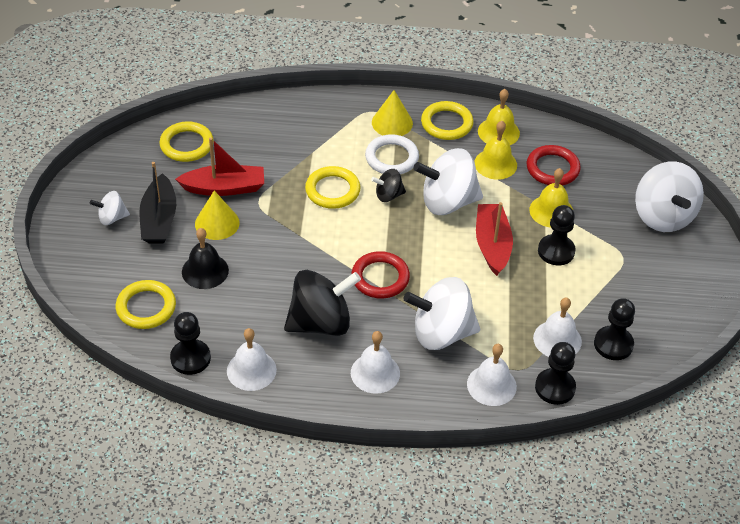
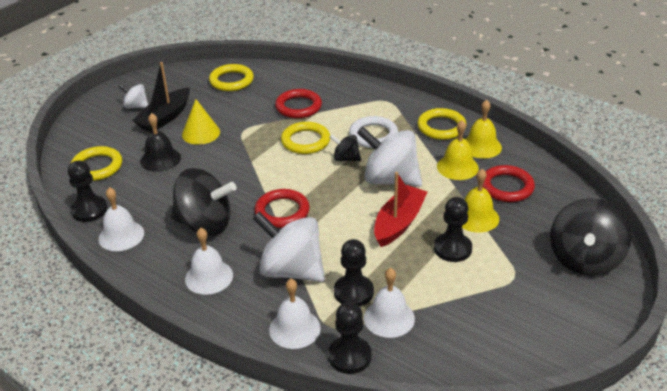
camera: 35 degrees right, 10 degrees down
(224, 188) = (229, 114): red boat -> none
(288, 151) = (298, 107): none -> red ring
(392, 122) = (396, 113): yellow cone -> none
(613, 344) = (439, 345): black pawn -> black pawn (353, 292)
(663, 216) = (584, 260): white spinning top -> black spinning top

